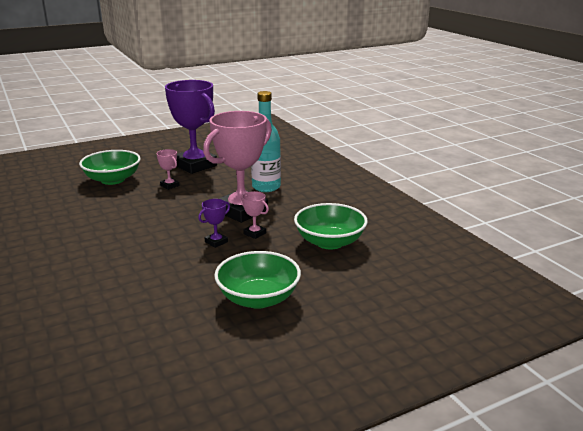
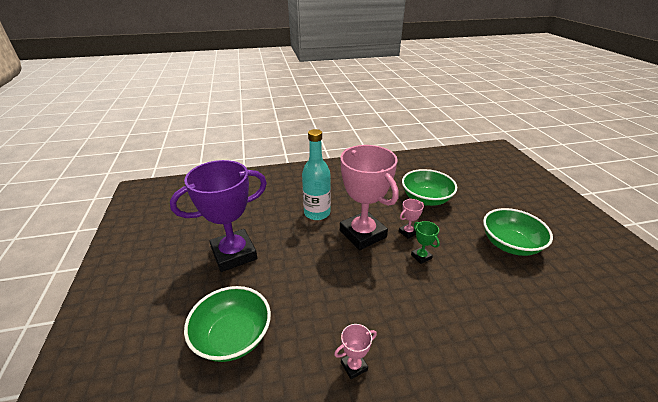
camera: 75 degrees left, 10 degrees up
(169, 185) = (281, 279): pink trophy -> pink trophy (354, 366)
(216, 242) = (421, 256): purple trophy -> green trophy

